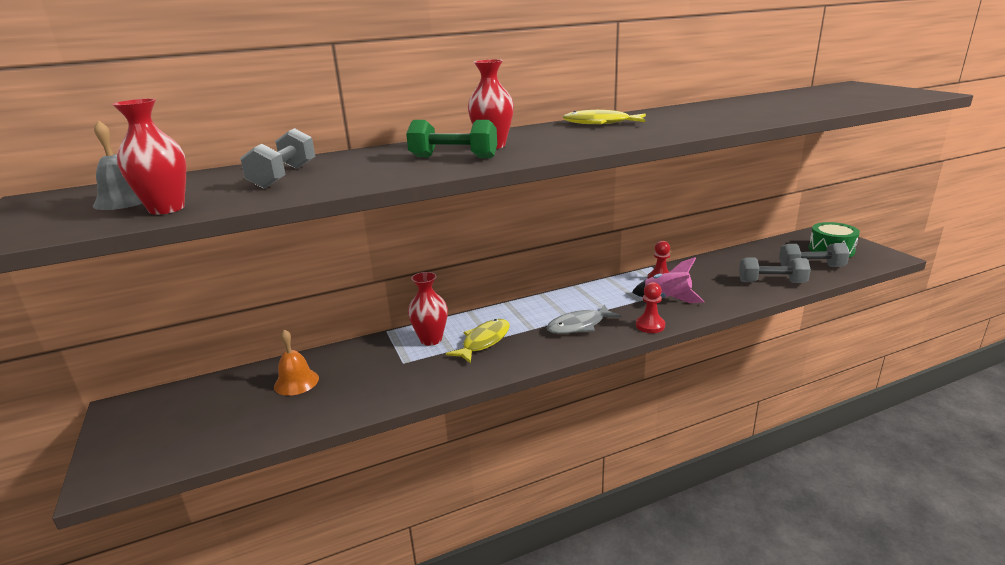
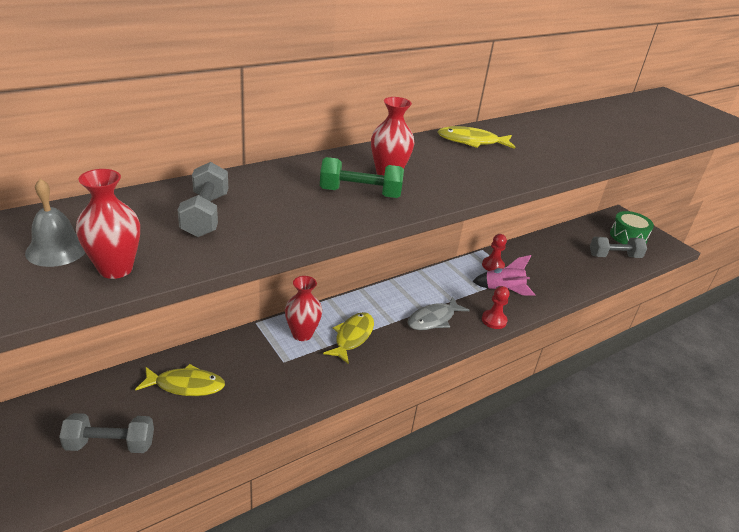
camera: 15 degrees left, 10 degrees up
(296, 382) = (186, 385): orange bell -> yellow fish
(771, 282) = (585, 273): grey dumbbell -> grey dumbbell (110, 444)

